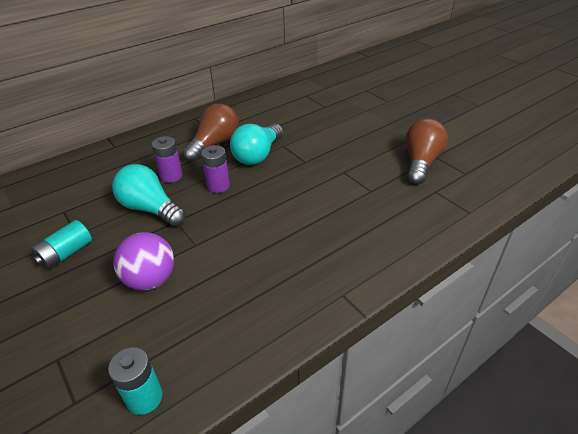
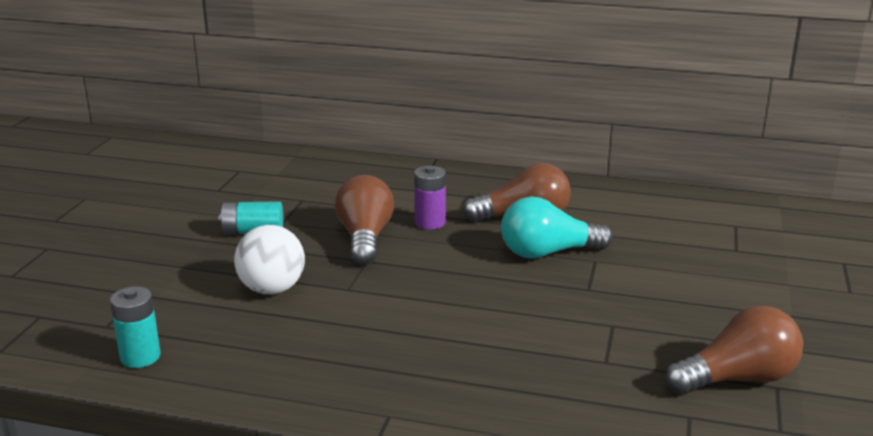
camera: 50 degrees right, 15 degrees down
(150, 209) = (365, 238): turquoise light bulb -> brown light bulb
(150, 280) = (272, 289): purple ball -> white ball
(218, 186) = (455, 256): purple battery -> none

